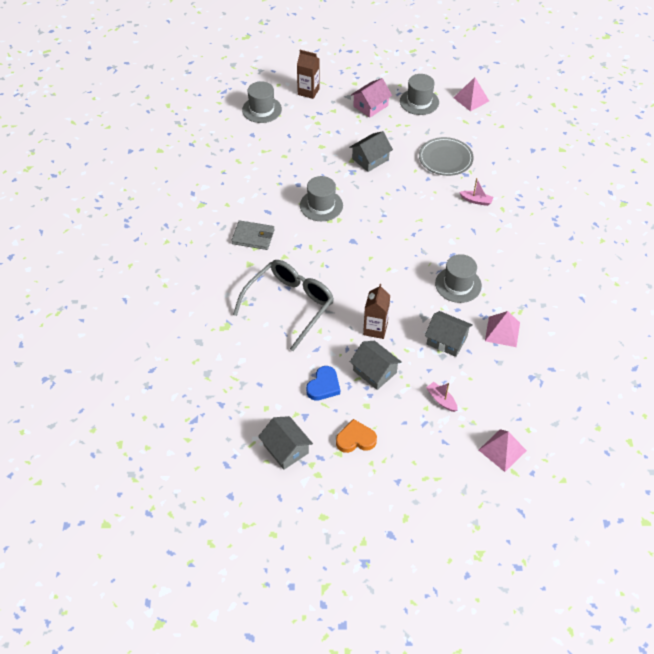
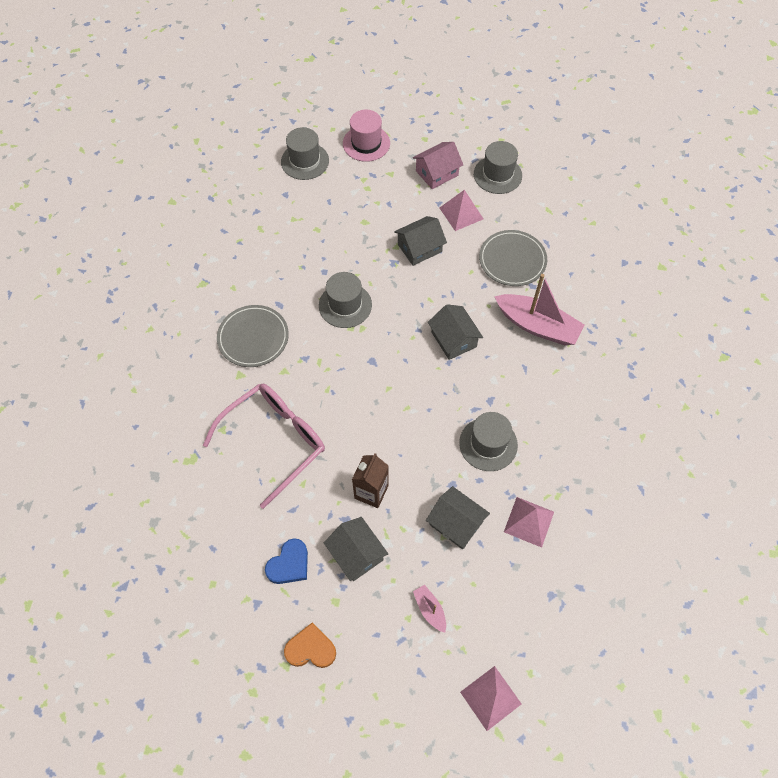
camera: 10 degrees right, 10 degrees up
(253, 237) = (253, 338): grey wallet -> grey plate
(286, 449) = (222, 648): grey house -> grey house (453, 339)
(289, 305) = (274, 442): grey glasses -> pink glasses
(308, 91) = (366, 143): brown carton -> pink hat
(471, 99) = (563, 179): pink pyramid -> pink pyramid (461, 213)
(476, 201) = (537, 326): pink boat -> pink boat, size x2.17

